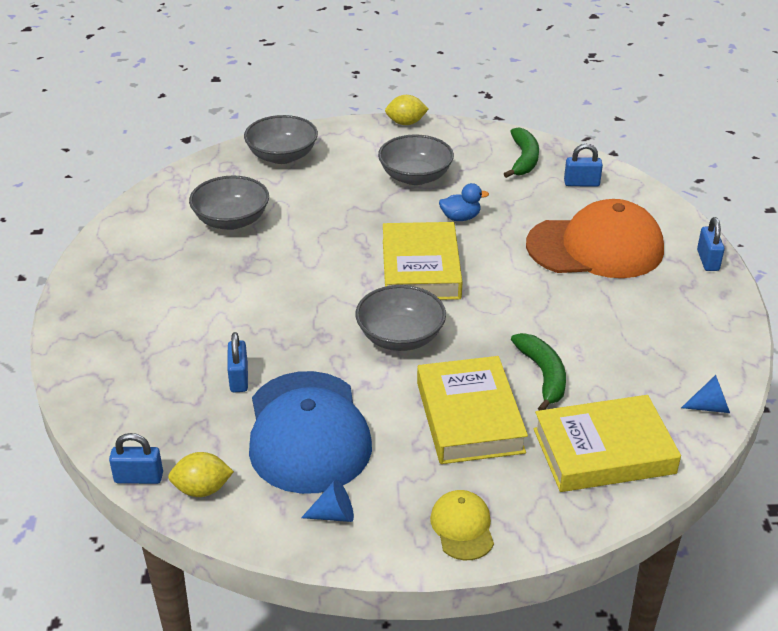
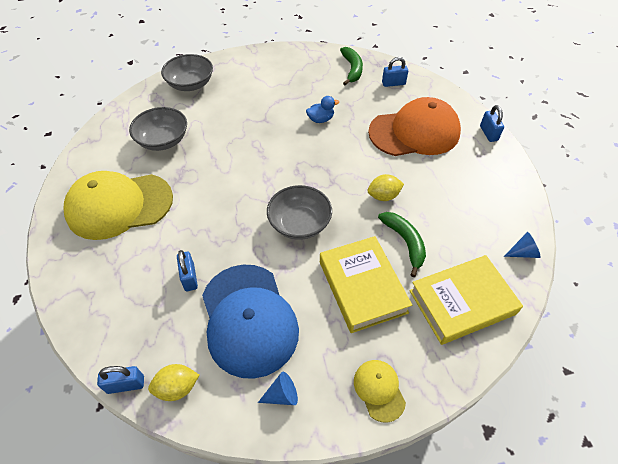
camera: 10 degrees left, 15 degrees up
(160, 289) = (119, 206): none -> yellow cap
(406, 123) = (269, 50): yellow lemon -> yellow lemon (383, 196)
(415, 177) = (284, 90): grey bowl -> none
(420, 269) = (302, 164): yellow book -> none

